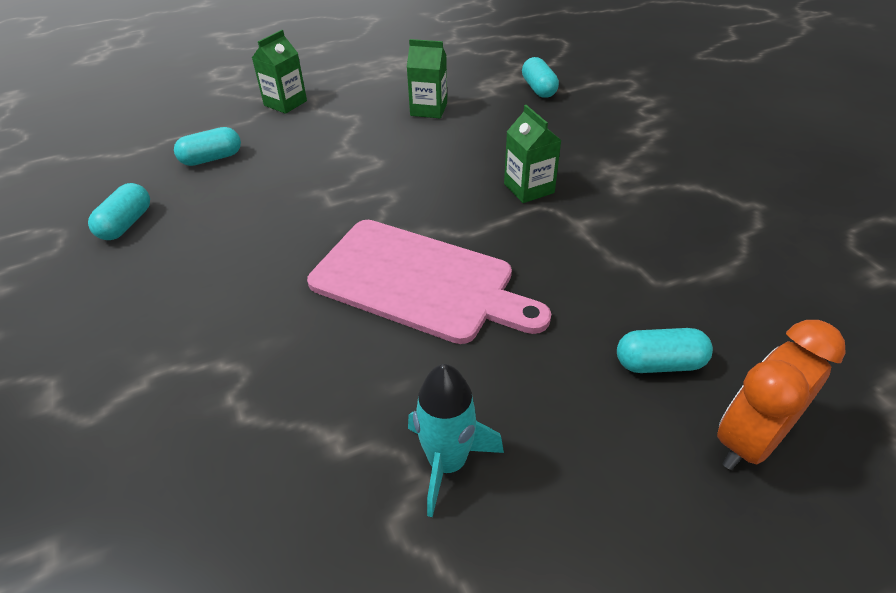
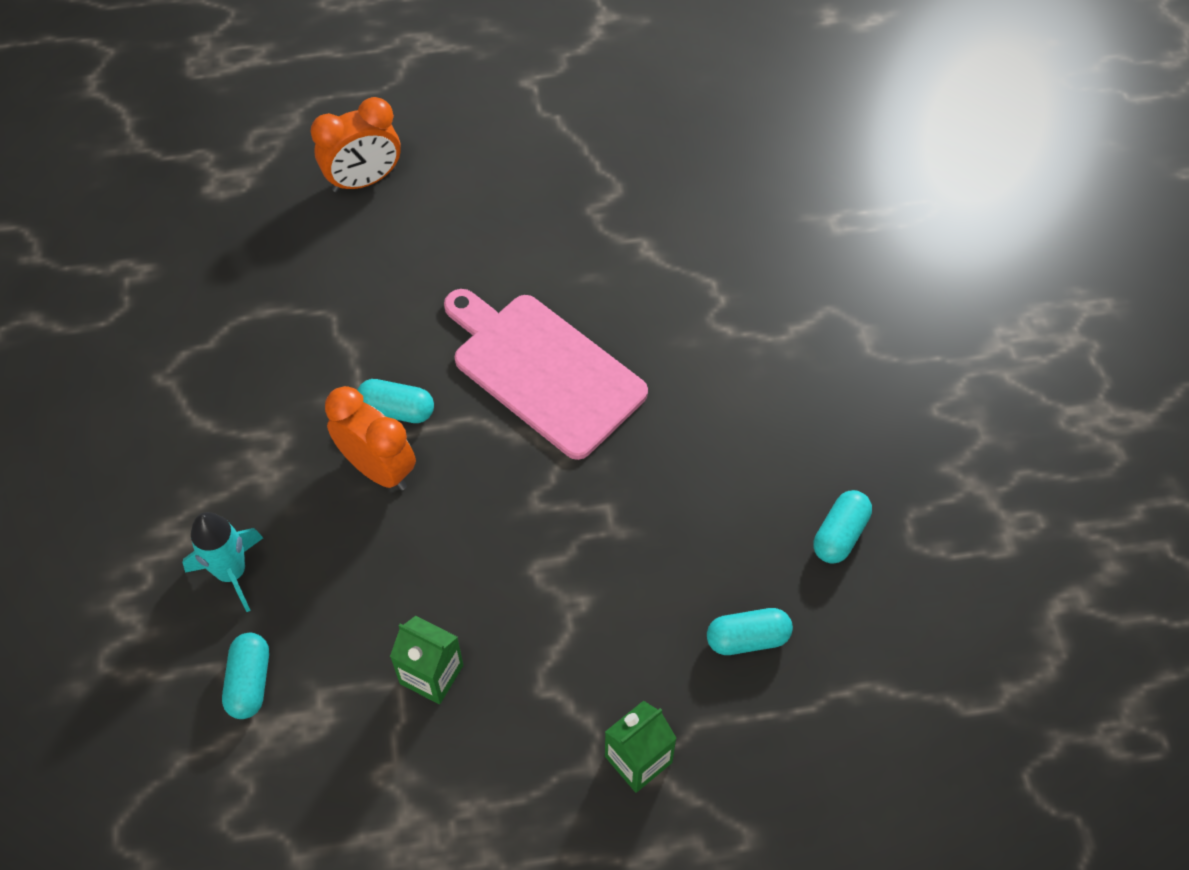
camera: 165 degrees left, 15 degrees up
(447, 463) = (572, 215): turquoise rocket -> turquoise rocket (232, 572)
(529, 188) = (378, 468): green carton -> orange clock
(659, 363) = (384, 244): turquoise capsule -> turquoise capsule (397, 410)

